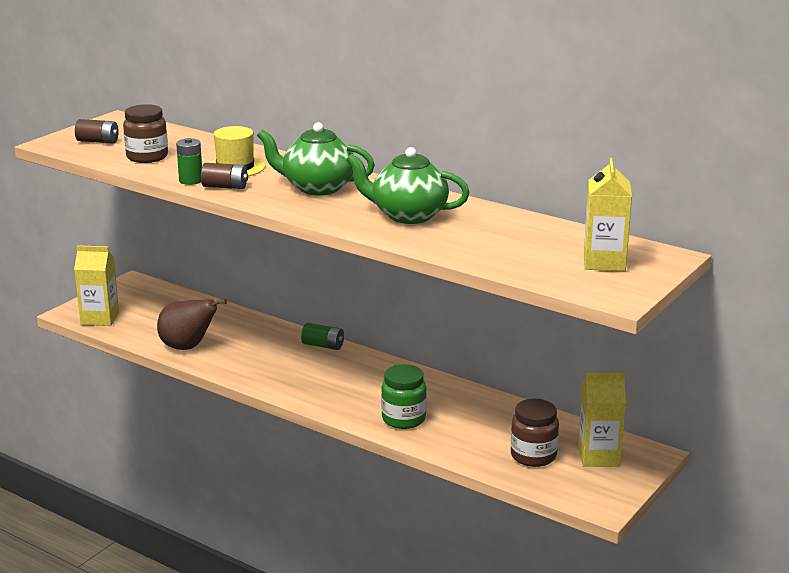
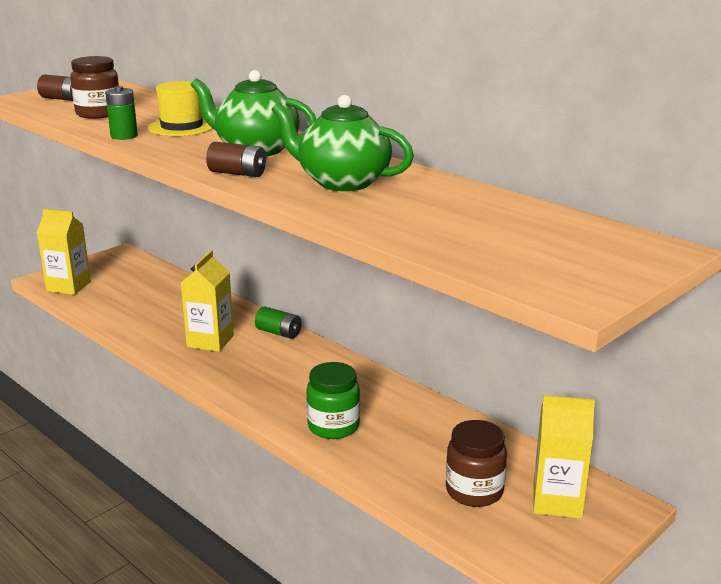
camera: 10 degrees right, 0 degrees up
(188, 347) = (138, 323): brown pear -> none
(225, 187) = (155, 143): brown battery -> brown battery (237, 173)
(604, 262) = (571, 250): yellow carton -> yellow carton (210, 341)

